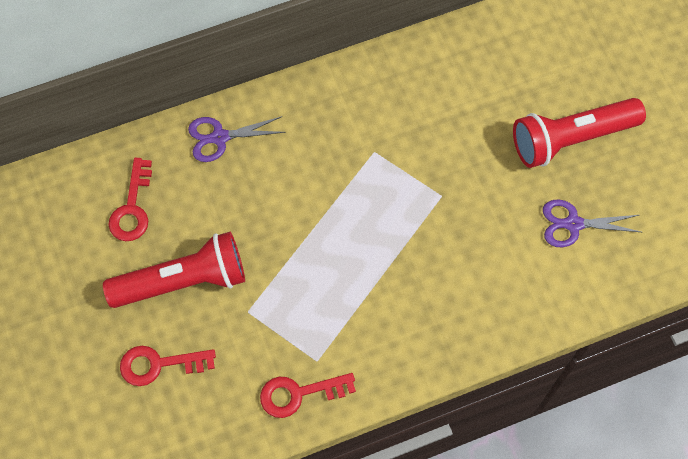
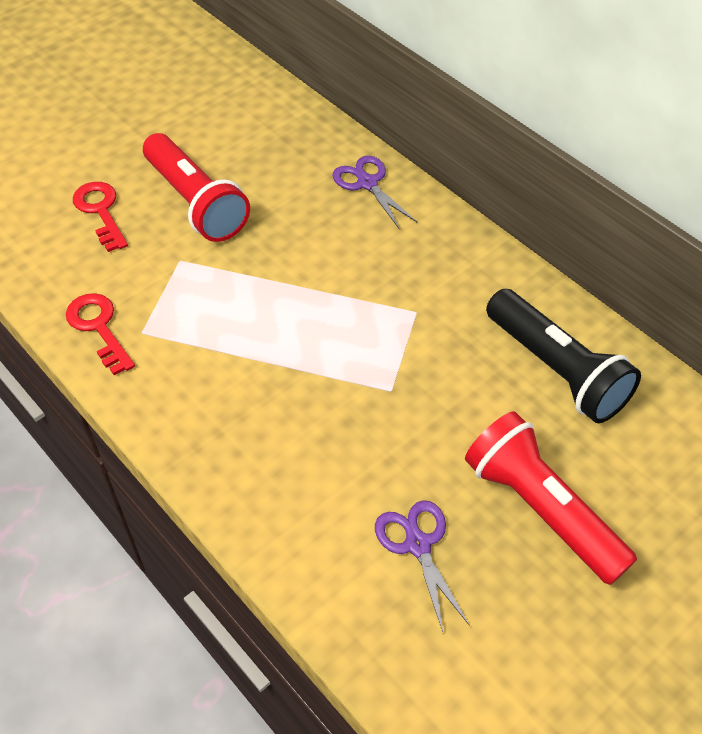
camera: 70 degrees right, 15 degrees down
(132, 207) = (260, 145): red key -> none
(463, 81) = (556, 370): none -> black flashlight

